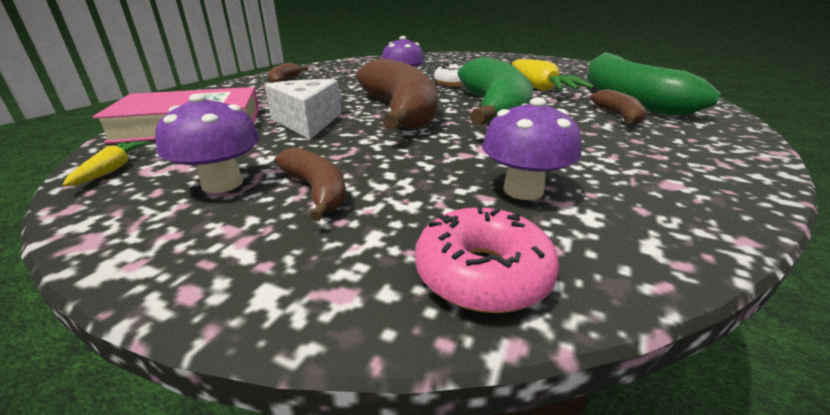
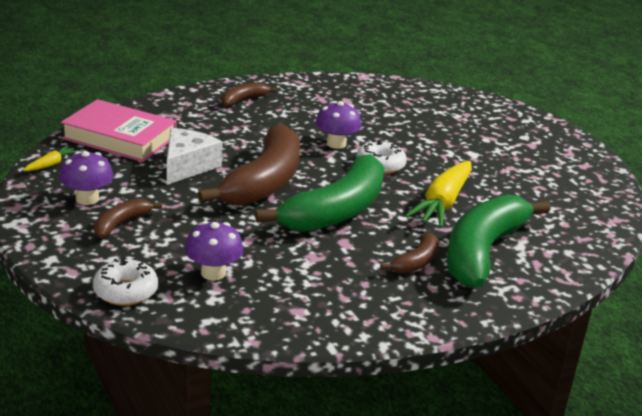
camera: 35 degrees right, 0 degrees up
(316, 191) = (121, 224): brown banana -> brown banana turned 150 degrees counterclockwise
(482, 274) = (125, 291): pink donut -> white donut

